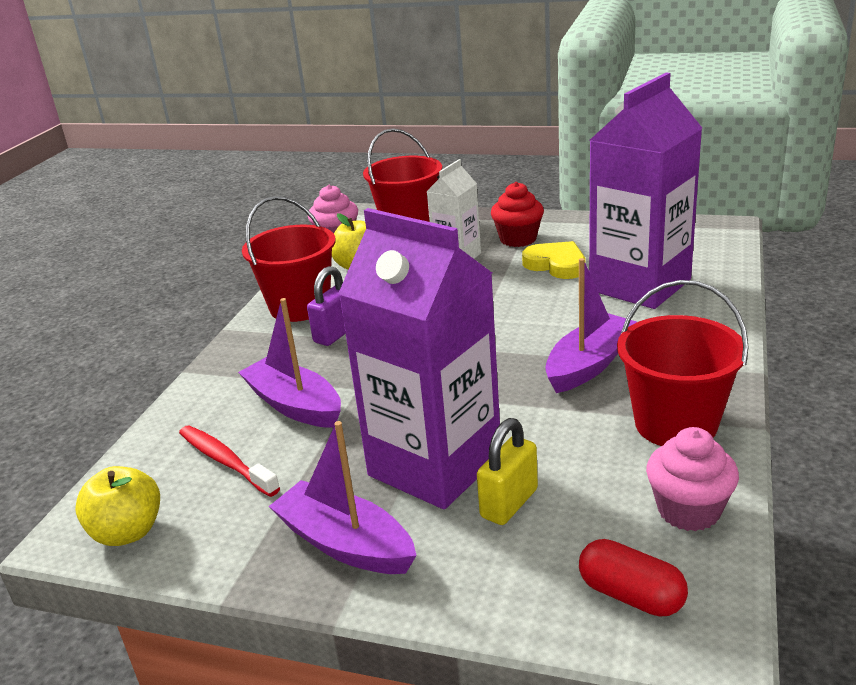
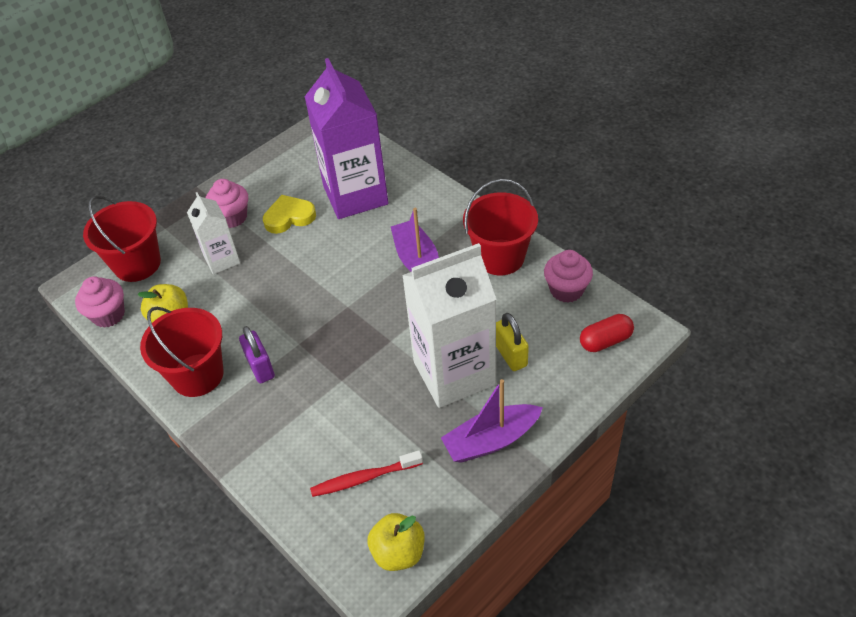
camera: 60 degrees left, 20 degrees up
(295, 405) = (332, 420): purple boat -> none
(435, 465) = (454, 373): purple carton -> white carton
(518, 239) = (232, 217): red cupcake -> pink cupcake

